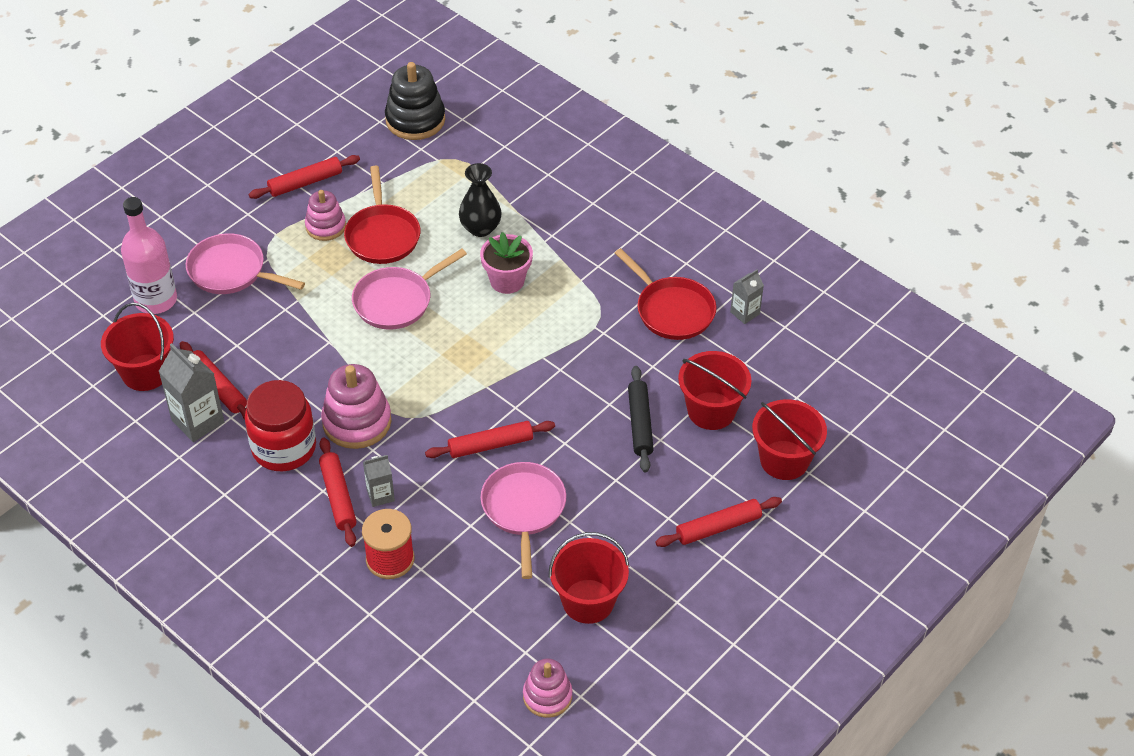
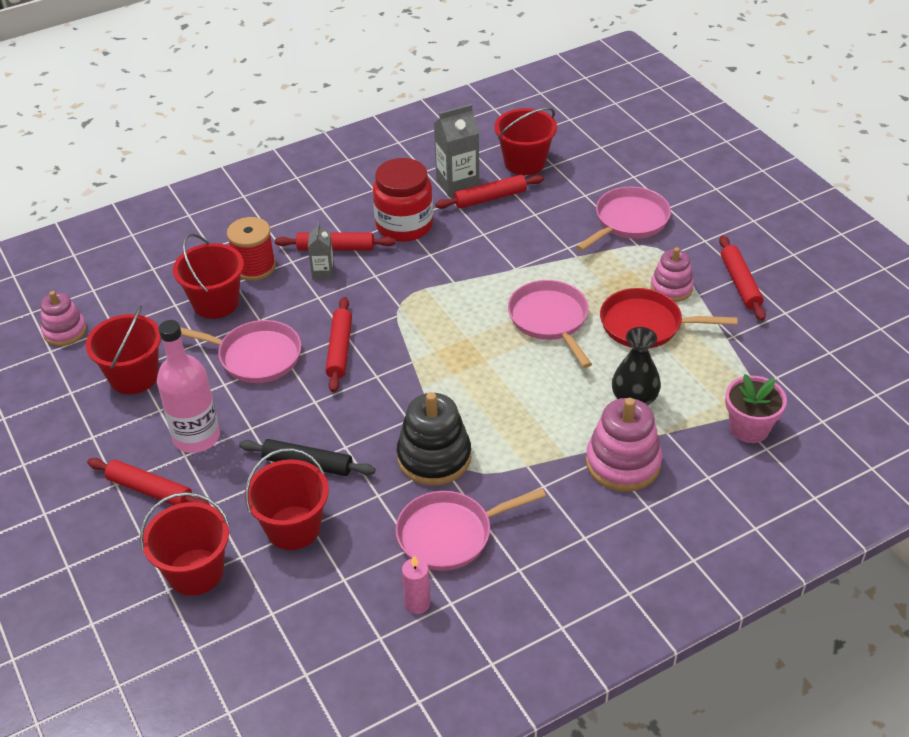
camera: 110 degrees right, 5 degrees down
(156, 300) = (608, 175): pink bottle -> pink bottle (196, 437)
(357, 422) = (411, 271): pink stacking toy -> pink stacking toy (623, 463)
(415, 120) = (826, 381): black stacking toy -> black stacking toy (434, 457)
(458, 573) = (216, 303): none -> red bucket
(507, 281) = (548, 405): pink flower pot -> pink flower pot (749, 428)
(672, 310) = (450, 534): red pan -> pink pan
(718, 527) = (150, 490): red rolling pin -> red rolling pin turned 60 degrees counterclockwise
(745, 313) = (417, 603): grey carton -> pink candle

